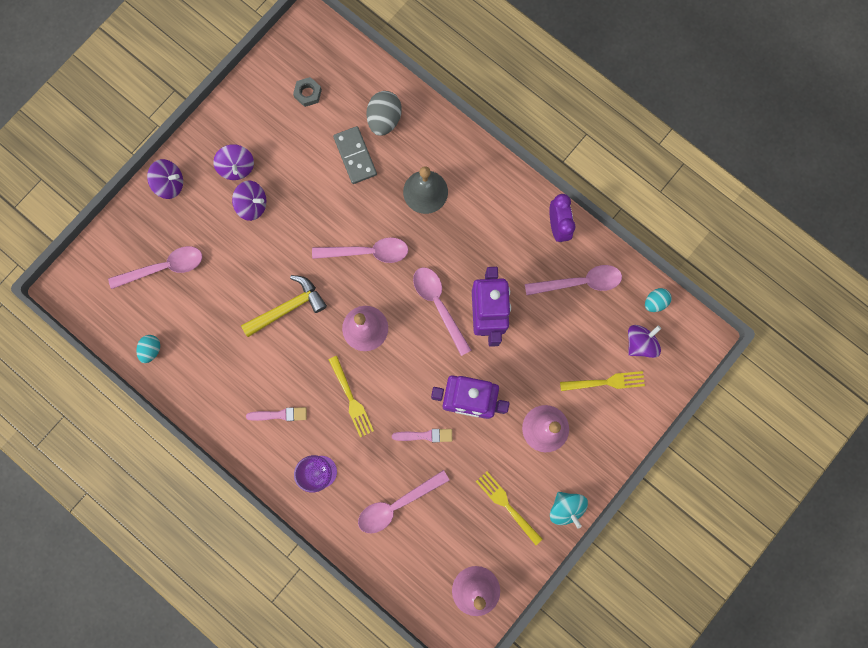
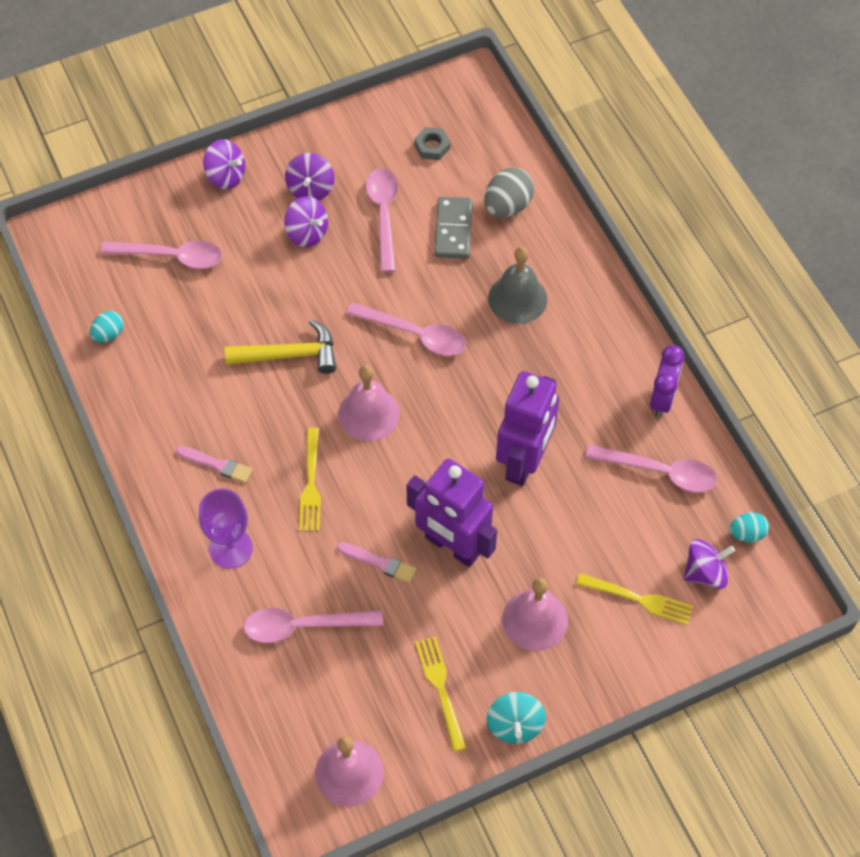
camera: 25 degrees right, 20 degrees down
(439, 305) = (471, 425): pink spoon -> pink spoon (384, 215)

